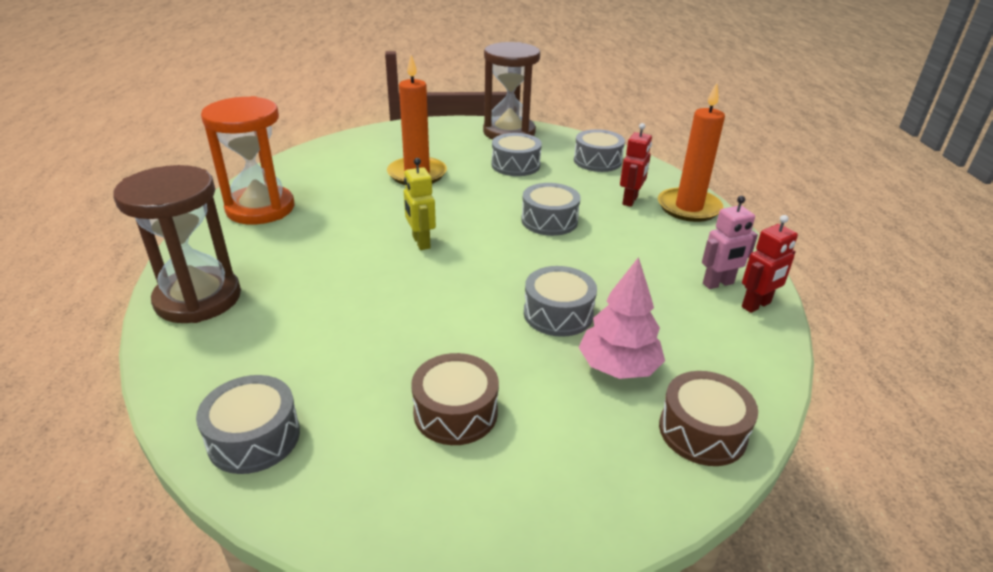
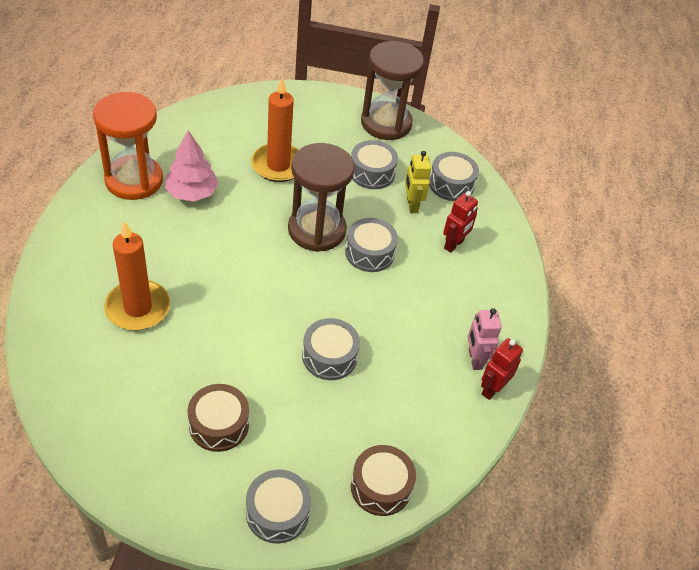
camera: 10 degrees right, 15 degrees up
(198, 298) = (68, 272): brown hourglass -> brown hourglass (317, 230)
(254, 437) = (82, 408): grey drum -> grey drum (277, 512)
(420, 242) = (252, 253): yellow robot -> yellow robot (412, 205)
(618, 367) = (350, 418): pink tree -> pink tree (192, 193)
(688, 208) = (502, 266): orange candle -> orange candle (138, 308)
(718, 284) = (474, 359): pink robot -> pink robot turned 90 degrees clockwise
(756, 305) = (492, 389): red robot -> red robot turned 150 degrees clockwise

